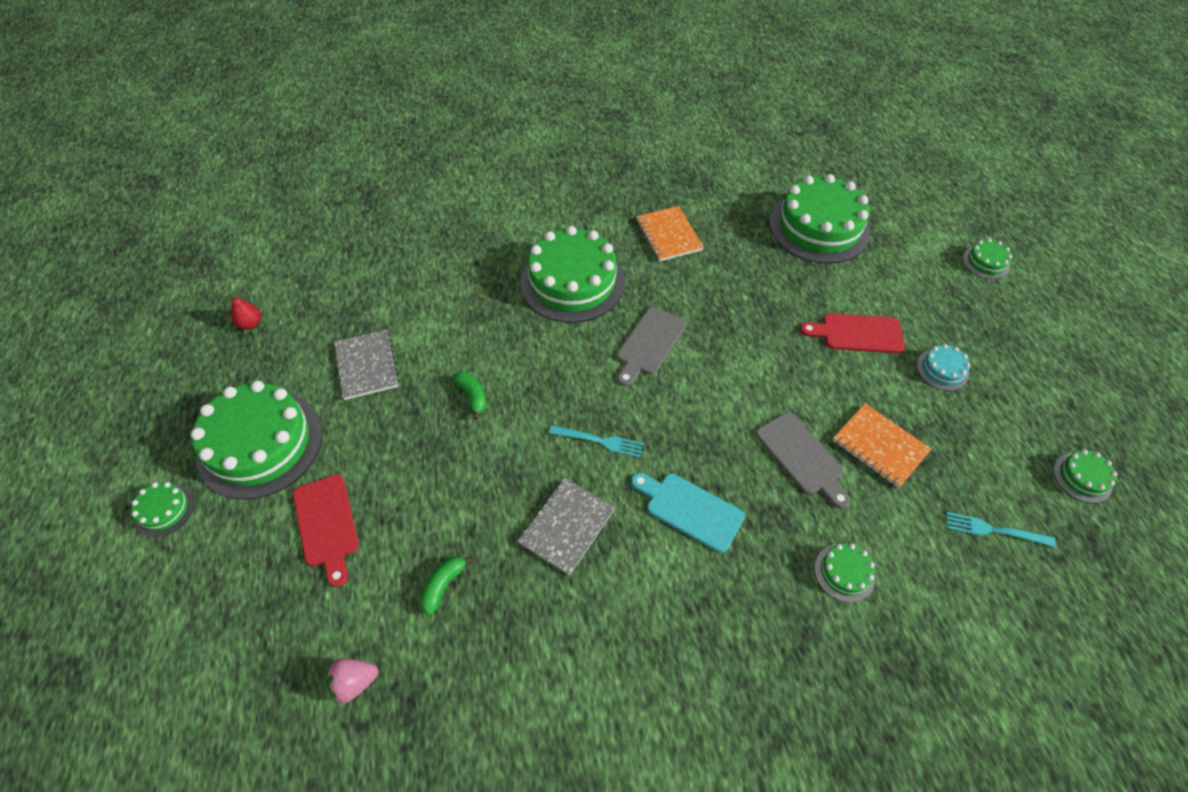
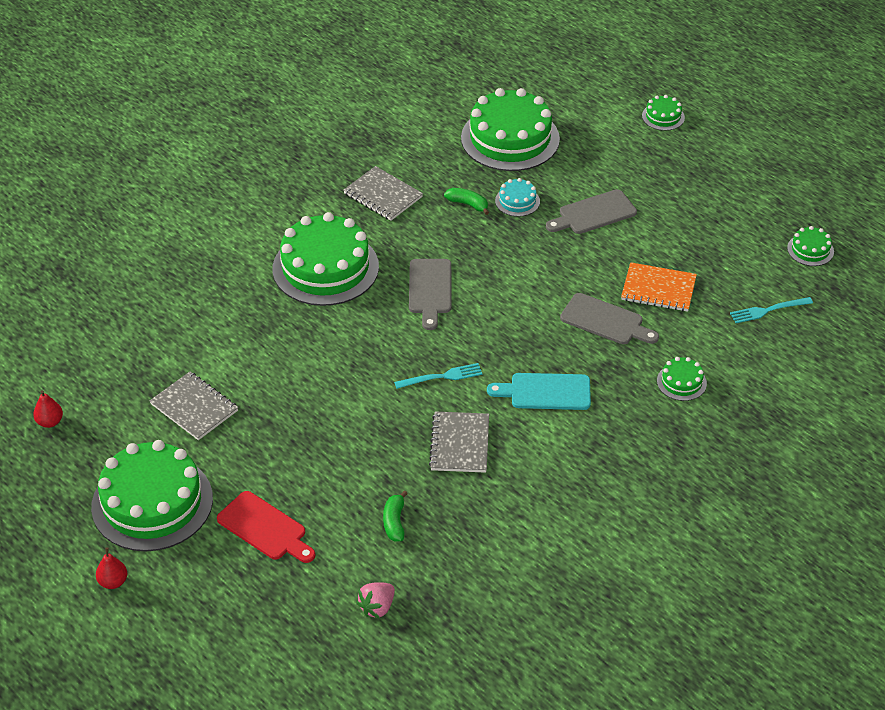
camera: 30 degrees left, 10 degrees down
(164, 510) = (113, 582): green cake -> red pear
(472, 396) = (309, 390): green banana -> green banana (468, 204)
(668, 235) = (383, 195): orange notebook -> grey notebook
(857, 333) = (594, 213): red cutting board -> grey cutting board
(942, 370) = (674, 215): turquoise cake -> turquoise cake (517, 201)

